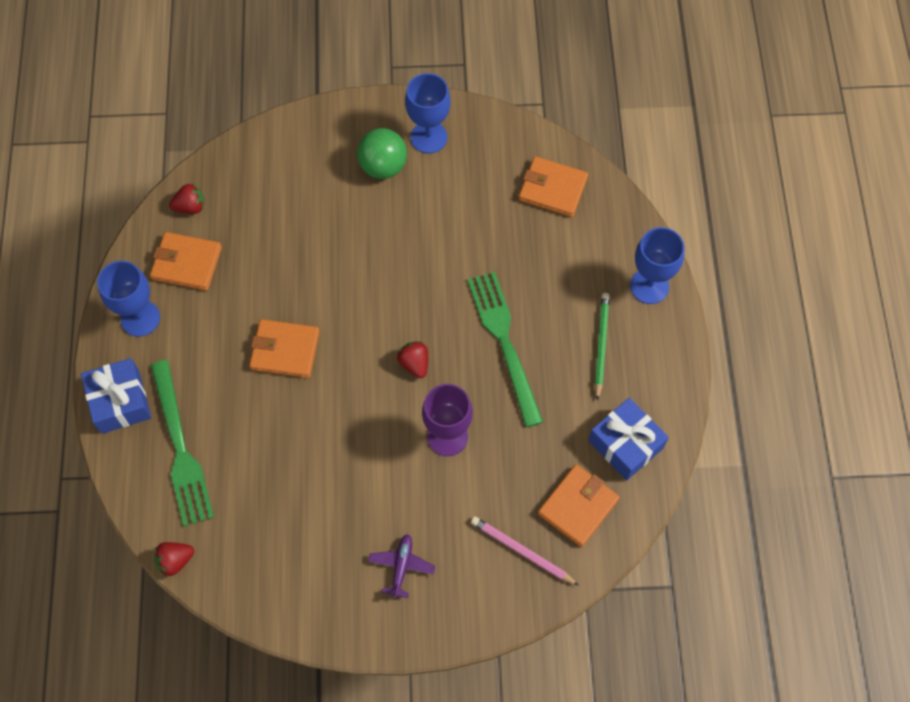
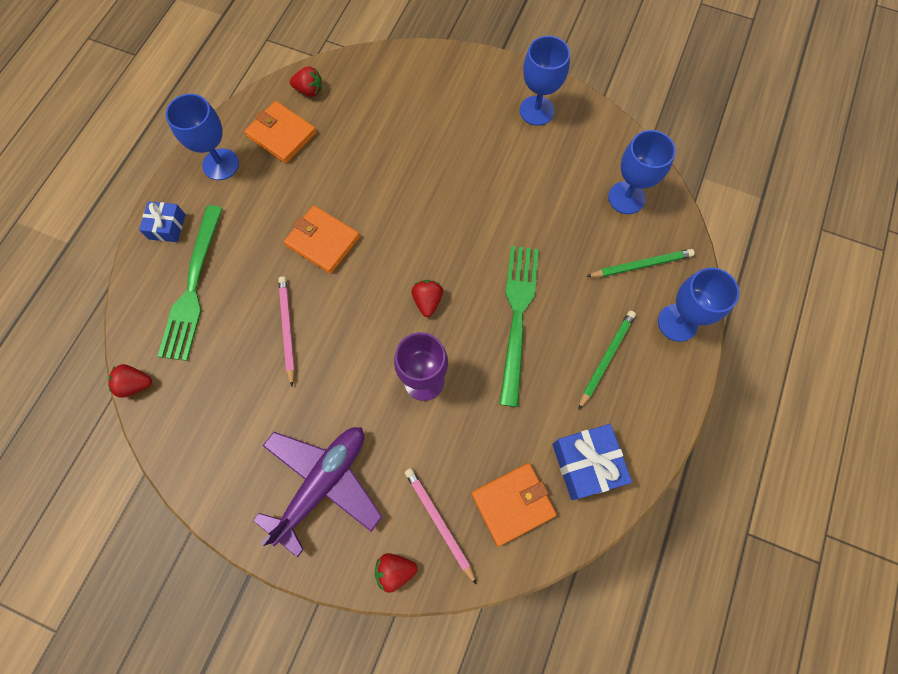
camera: 25 degrees right, 5 degrees up
(120, 402) = (167, 226): blue gift -> blue gift, size x0.63
(295, 446) = (287, 329): none -> pink pencil
(383, 166) = (485, 120): green ball -> none
(401, 566) = (322, 483): purple plane -> purple plane, size x2.05
(503, 608) = (395, 570): none -> red strawberry
(552, 189) = (626, 198): orange wallet -> blue goblet
(594, 247) = (641, 265): none -> green pencil

